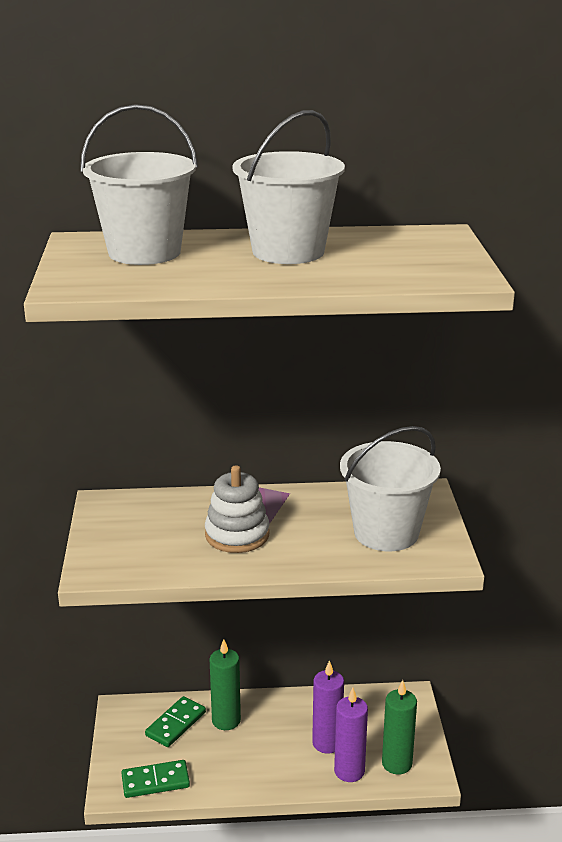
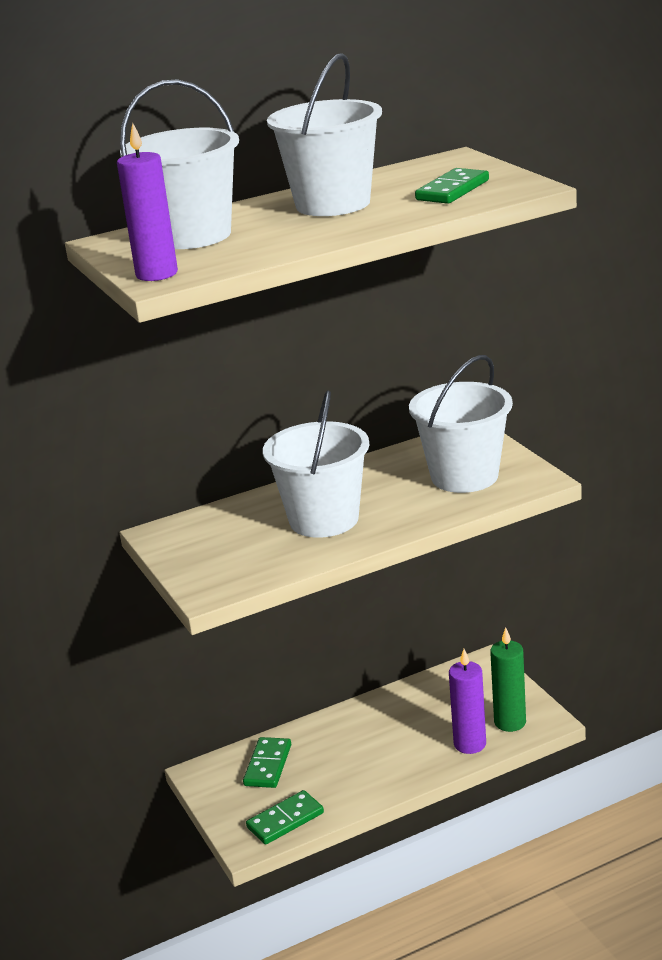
camera: 20 degrees left, 0 degrees up
(226, 720) = (317, 744): green candle -> none
(237, 535) = (324, 519): white stacking toy -> white bucket
(327, 743) = (431, 729): purple candle -> purple candle (156, 274)
(402, 264) = (452, 190): none -> green domino

